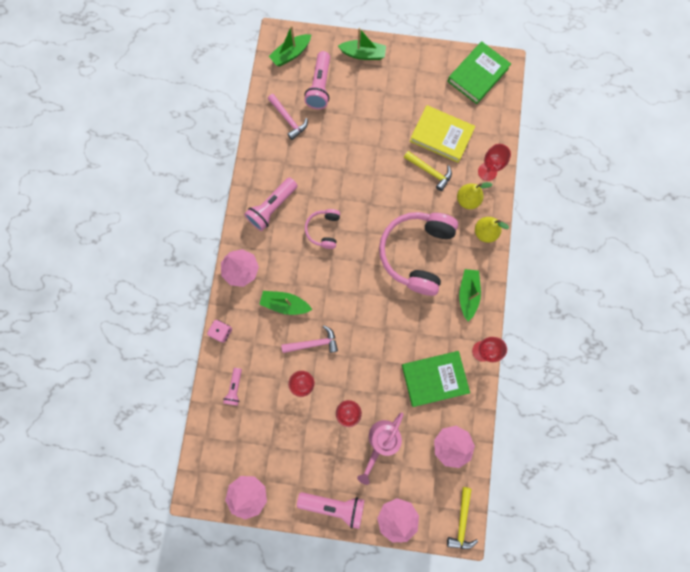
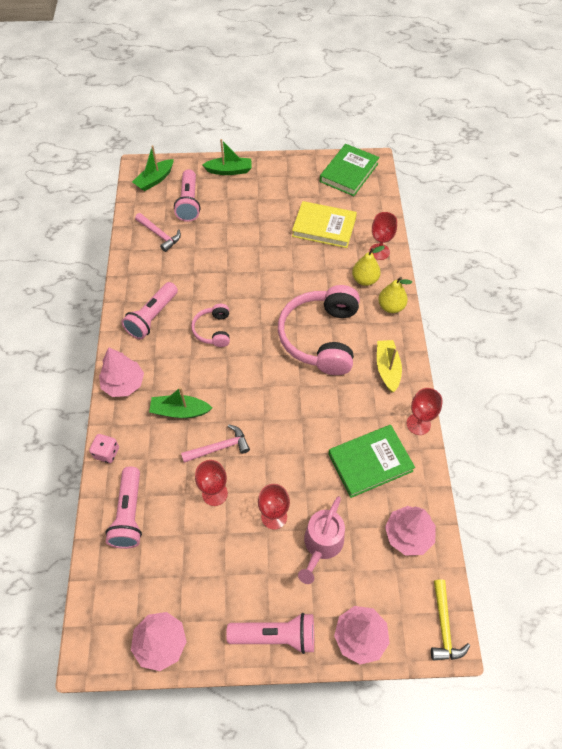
camera: 10 degrees left, 20 degrees down
(235, 388) = (129, 514): pink flashlight -> pink flashlight, size x1.73
(429, 171) = (319, 260): yellow hammer -> none
(467, 294) = (387, 369): green boat -> yellow boat

